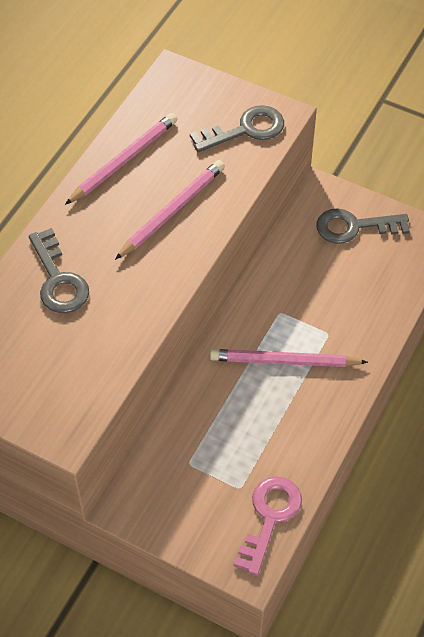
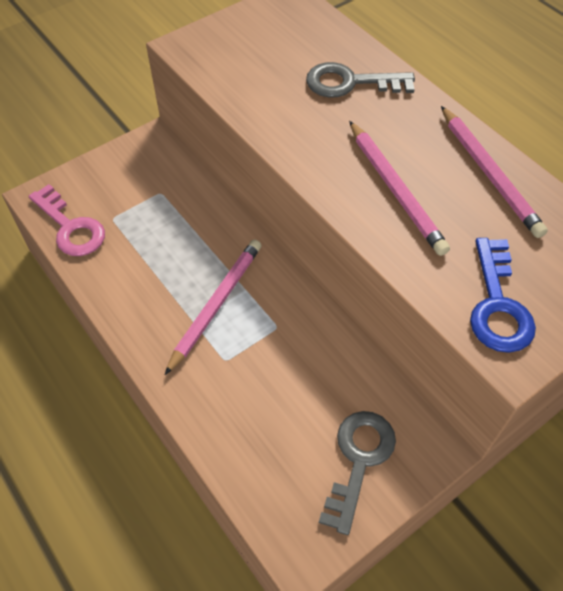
camera: 115 degrees right, 0 degrees up
(245, 130) = (498, 305): grey key -> blue key

